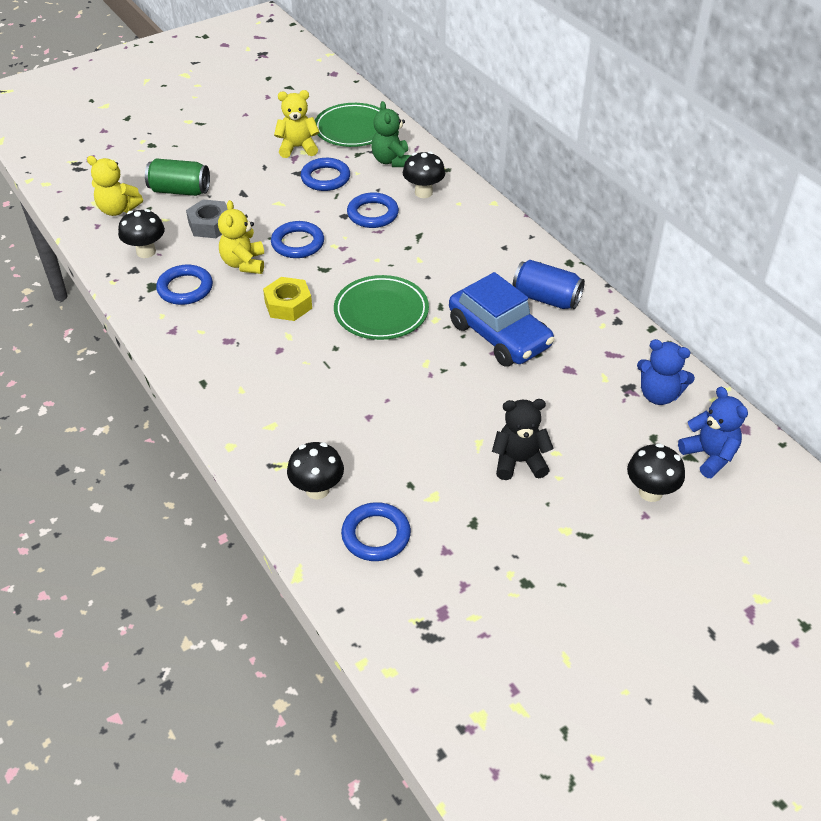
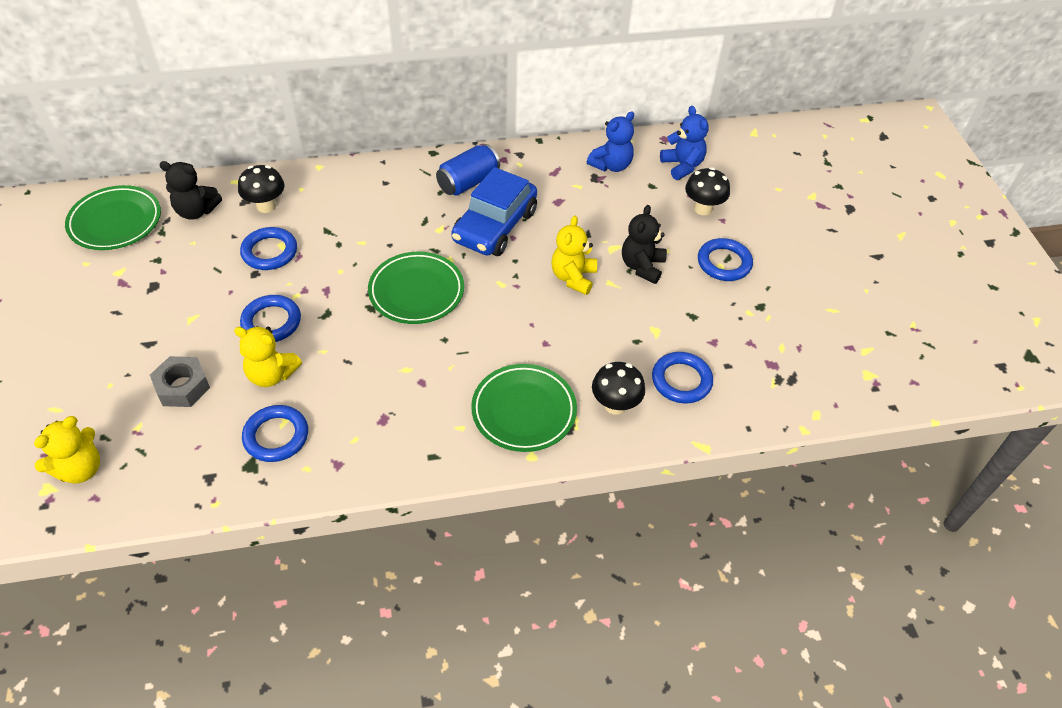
camera: 70 degrees left, 5 degrees up
(146, 252) = (185, 458): black mushroom -> none
(180, 191) = (95, 399): green can -> none
(279, 425) = (524, 411): none -> green plate
(288, 305) = (361, 356): yellow nut -> none
(298, 148) = (107, 274): yellow teddy bear -> yellow teddy bear (573, 277)
(325, 178) = (181, 268): blue ring -> blue ring (724, 263)
(391, 161) = (196, 211): green teddy bear -> black teddy bear
(499, 335) = (495, 226): blue car -> blue car turned 135 degrees clockwise
(709, 456) = (682, 166): blue teddy bear -> blue teddy bear turned 75 degrees clockwise

